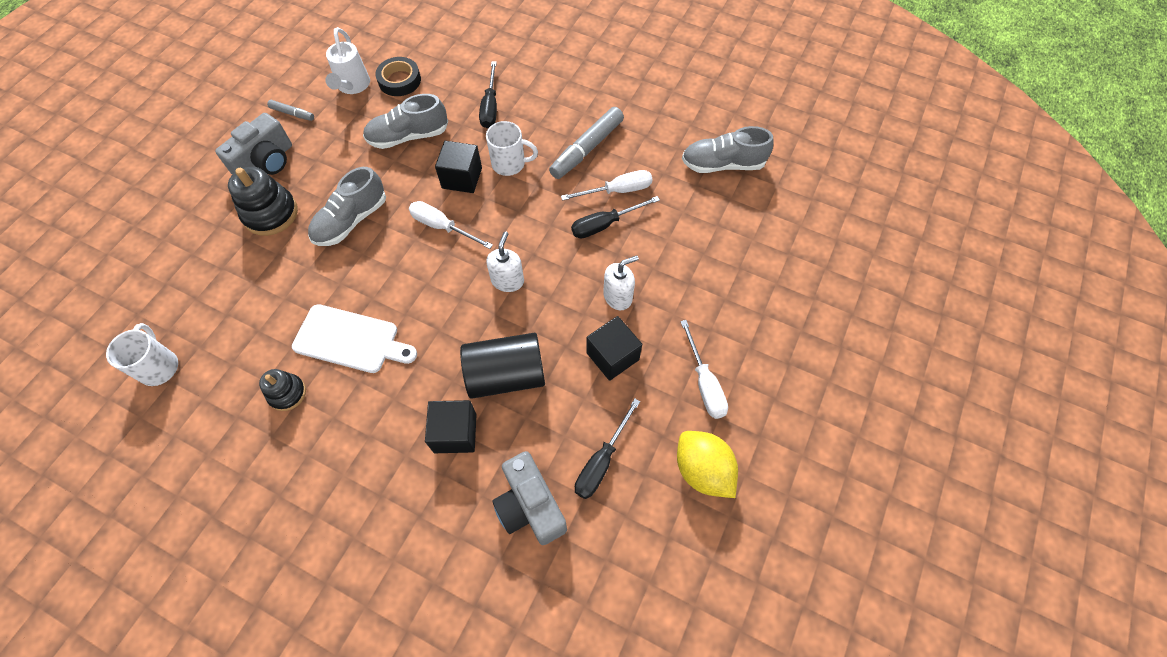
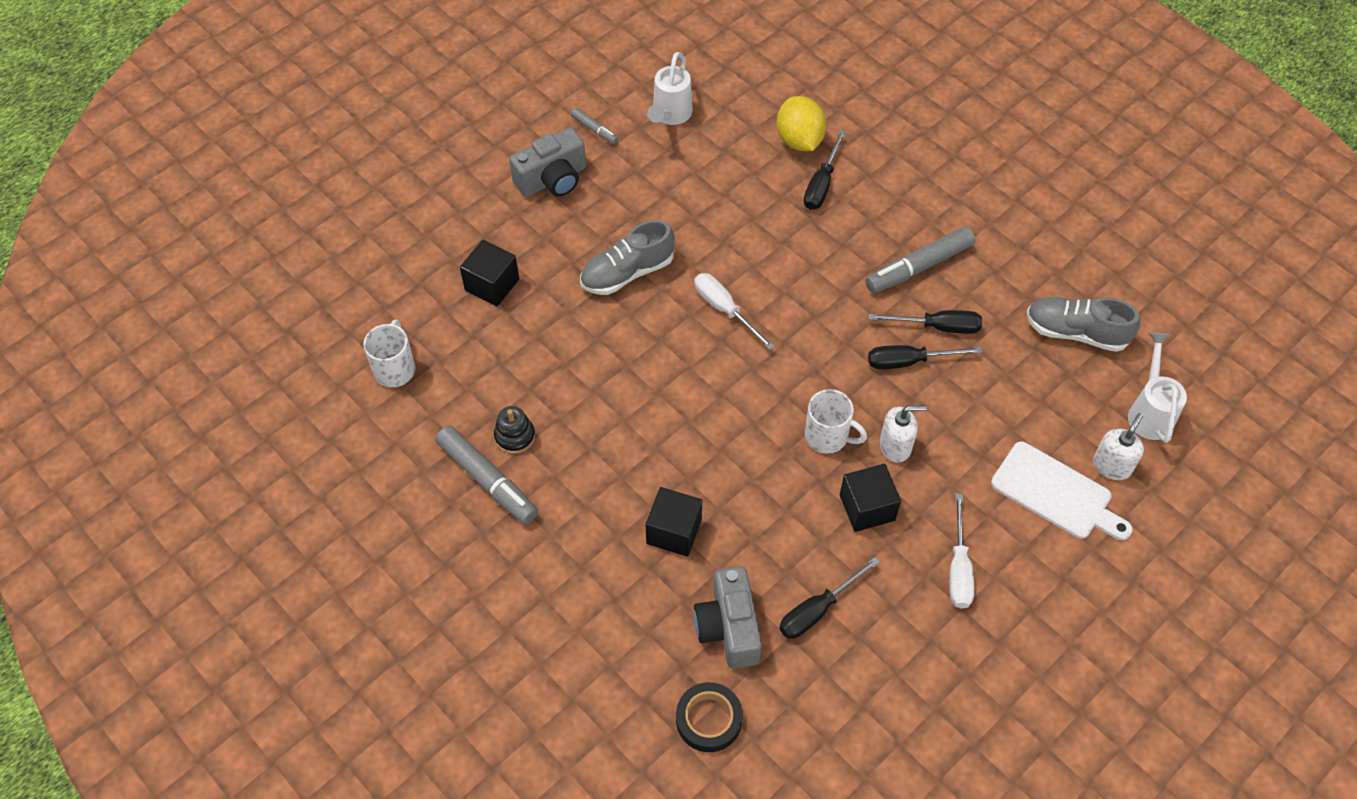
camera: 20 degrees right, 5 degrees down
(270, 213) = (543, 239): black stacking toy -> none
(271, 442) = (487, 480): none -> grey marker
(350, 339) = (593, 402): white cutting board -> white cutting board (1056, 493)
(399, 80) = (726, 122): black tape -> black tape (709, 719)
(408, 136) = (716, 193): grey shoe -> none
(462, 178) = (763, 260): black cube -> black cube (492, 285)
(506, 375) = (745, 490): black cylinder -> none
(507, 280) = (778, 391): white soap dispenser -> white soap dispenser (1112, 465)
(510, 164) = (822, 259): white mug -> white mug (828, 436)
(617, 191) = (938, 327): white screwdriver -> black screwdriver
(702, 470) = (922, 654): yellow lemon -> yellow lemon (799, 140)
(799, 208) = (1149, 411): none -> white watering can

